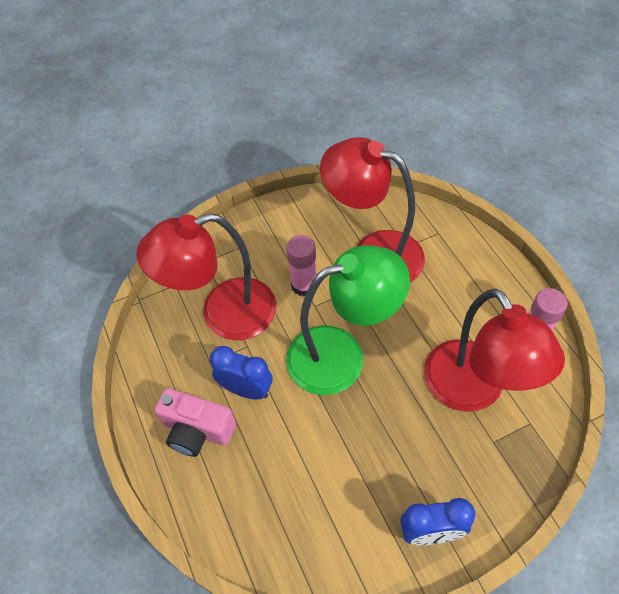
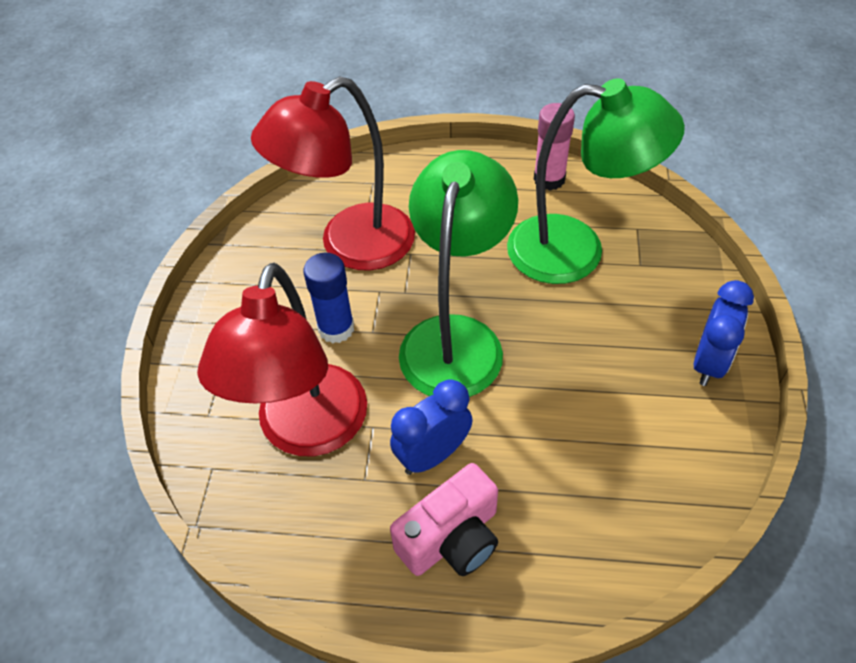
camera: 60 degrees left, 5 degrees down
(304, 285) = (336, 328): pink glue stick -> blue glue stick
(473, 390) = (576, 251): red lamp -> green lamp

